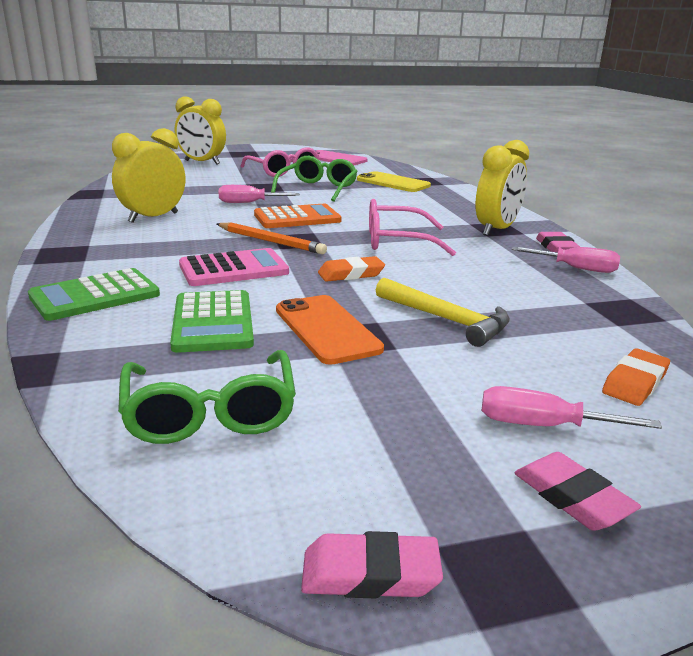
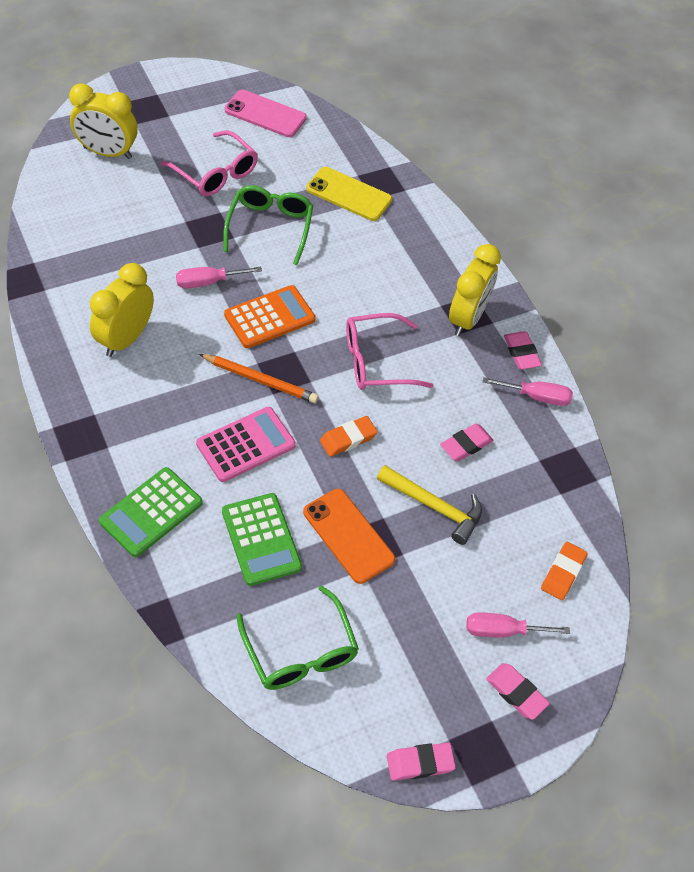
camera: 15 degrees left, 30 degrees up
(491, 287) = (466, 445): none -> pink eraser

